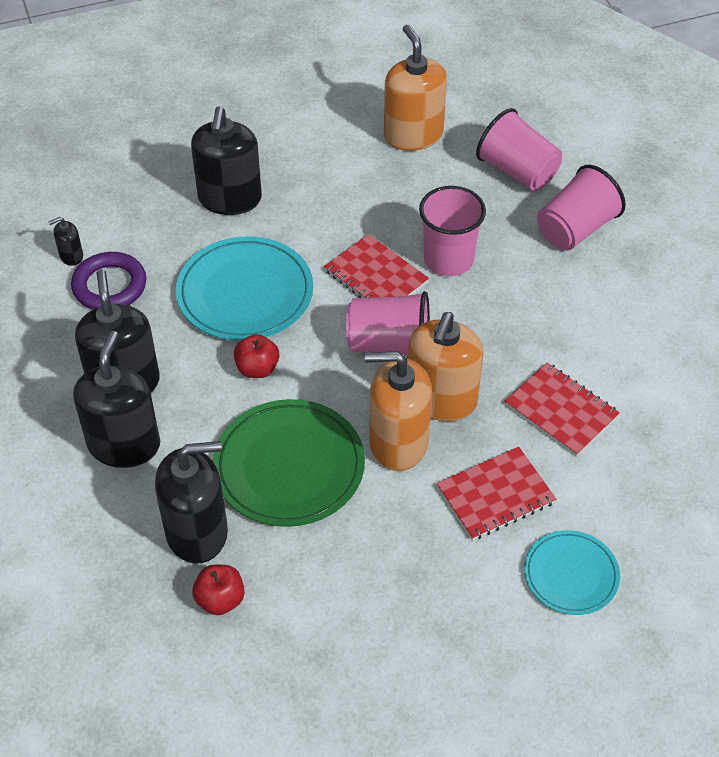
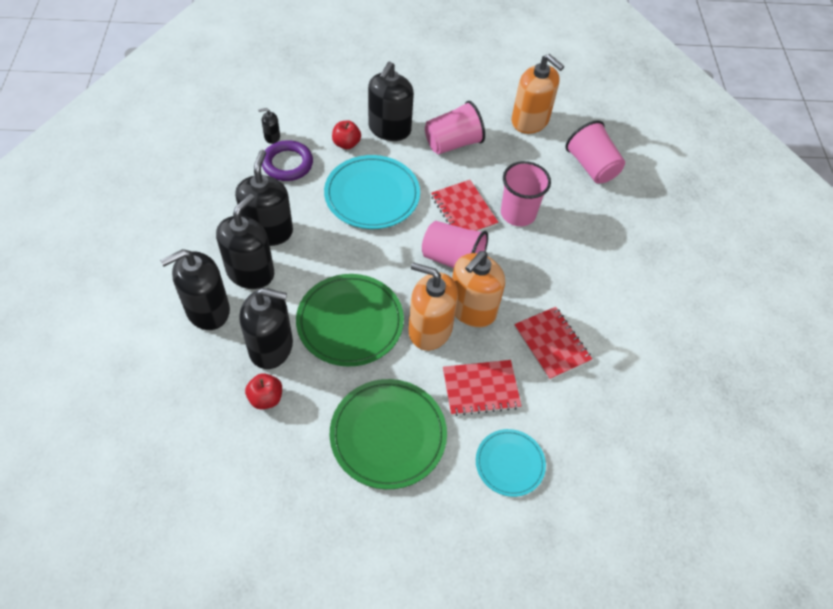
camera: 15 degrees right, 5 degrees up
(87, 512) = (207, 310): none -> black soap dispenser
(257, 369) = (358, 248): red apple -> red apple (346, 144)
(402, 592) = (388, 435): none -> green plate
(413, 135) = (530, 121): orange soap dispenser -> orange soap dispenser turned 135 degrees clockwise
(575, 229) = (615, 219): pink cup -> pink cup (453, 143)

